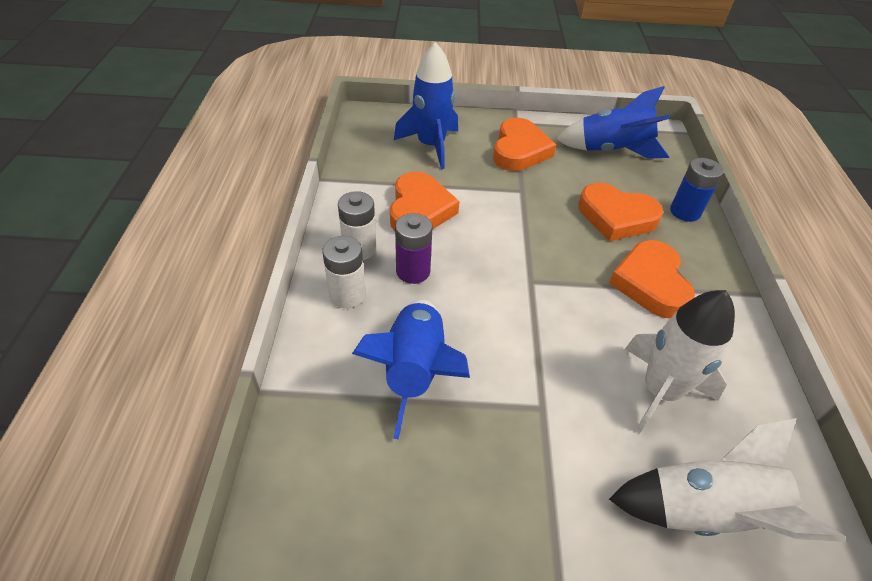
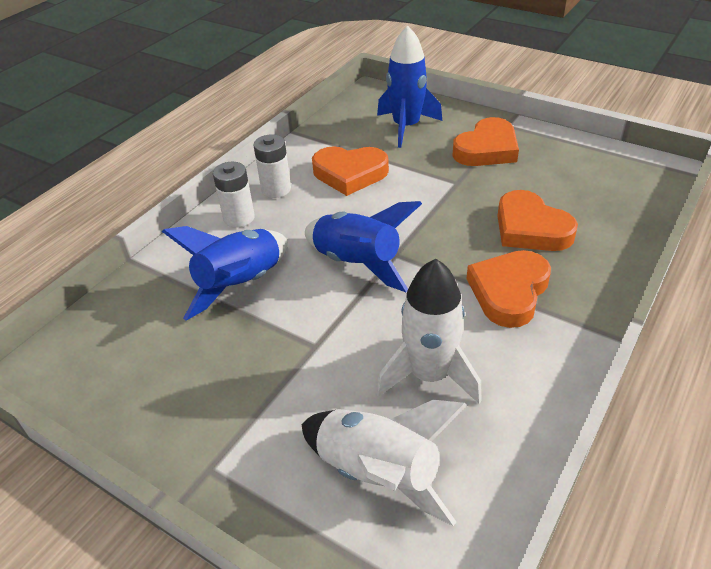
camera: 35 degrees right, 5 degrees down
(413, 271) = (302, 217): purple battery -> none
(419, 209) = (350, 174): orange heart -> orange heart turned 60 degrees clockwise
(611, 151) = (586, 171): blue rocket -> blue rocket (357, 263)
(685, 212) = (613, 245): blue battery -> none

